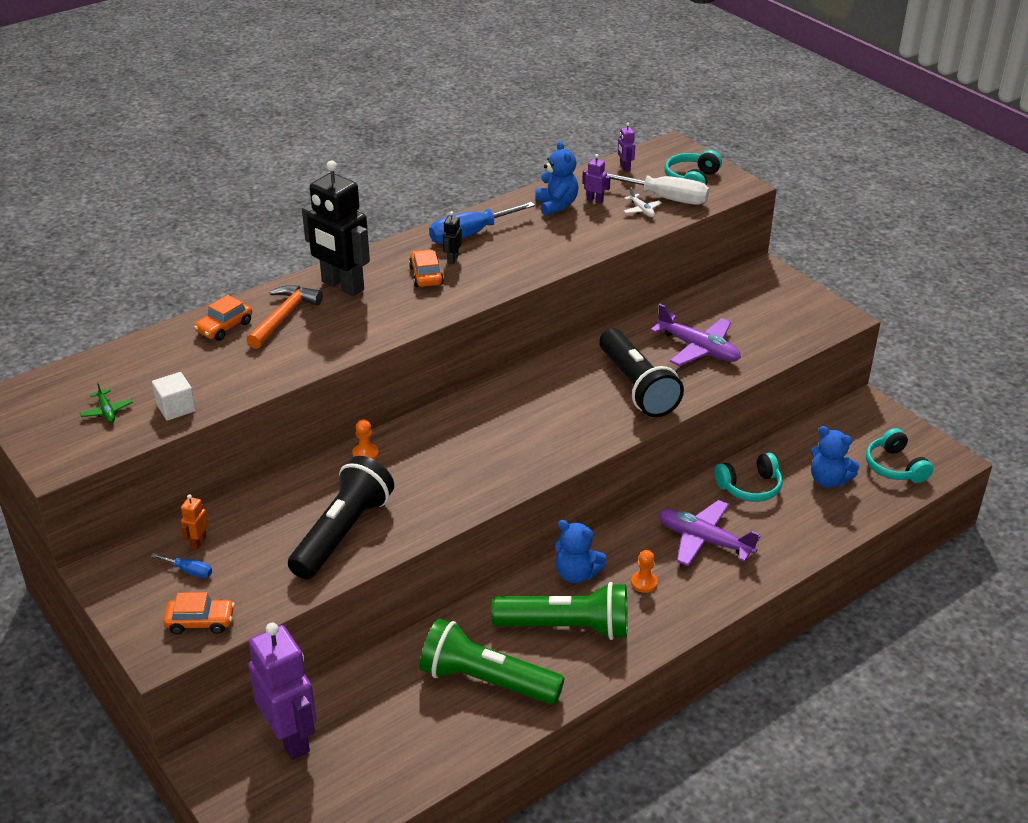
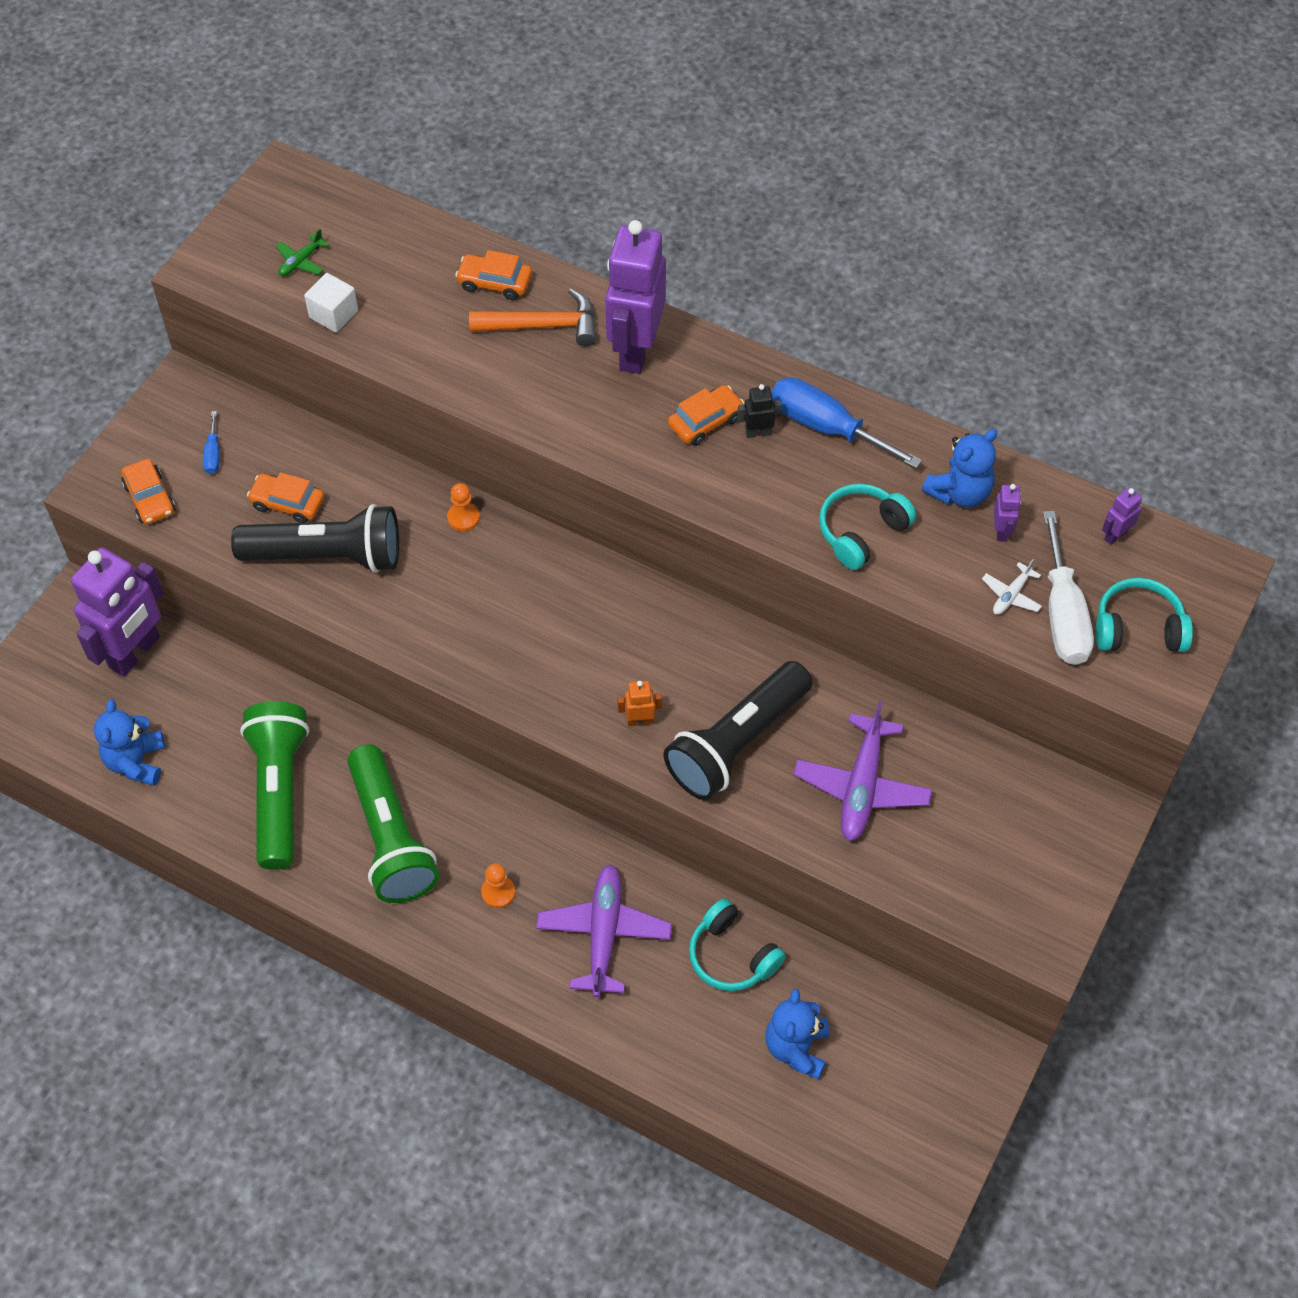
camera: 65 degrees right, 20 degrees up
(198, 542) = (257, 439): orange robot -> orange robot (640, 721)
(275, 541) = (287, 503): none -> orange car
(342, 286) = (635, 350): black robot -> purple robot
(576, 574) = (480, 816): blue teddy bear -> blue teddy bear (136, 762)
(895, 467) = (870, 1126): turquoise headphones -> turquoise headphones (861, 532)

